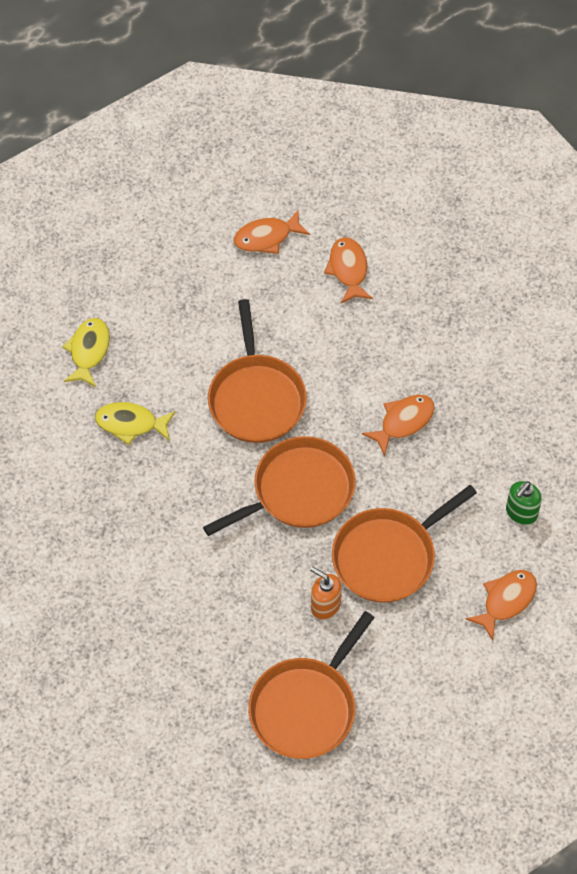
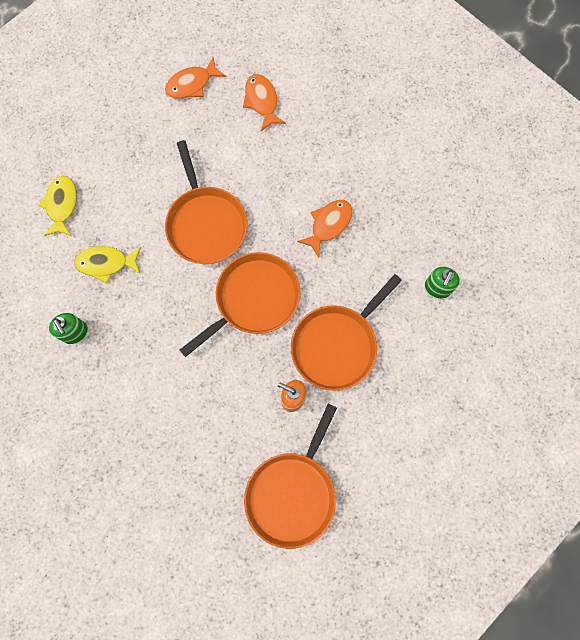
camera: 10 degrees left, 15 degrees up
(82, 494) = (75, 333): none -> green soap dispenser
(506, 601) = (439, 368): orange fish -> none

